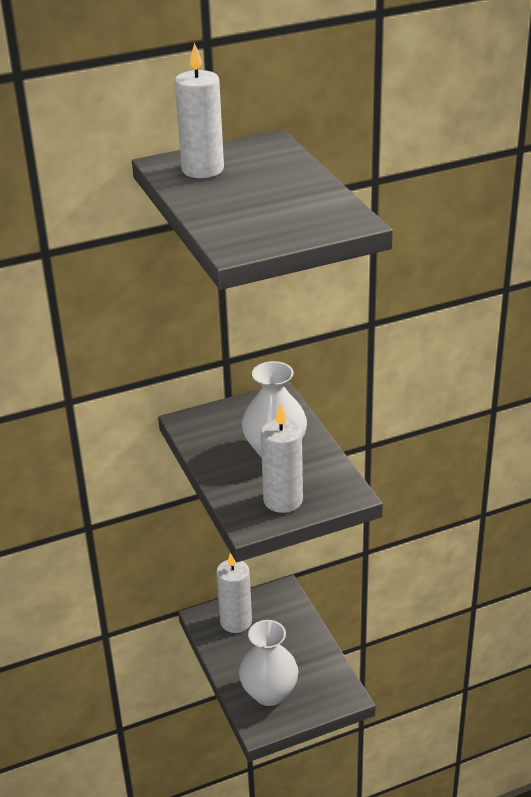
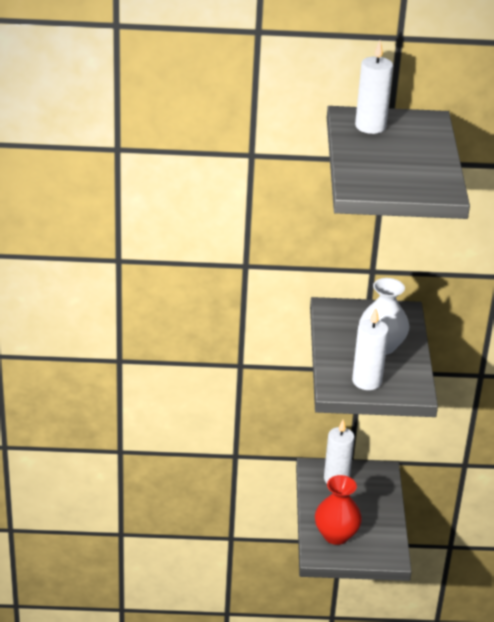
camera: 20 degrees right, 0 degrees up
(269, 693) = (336, 535): white vase -> red vase

